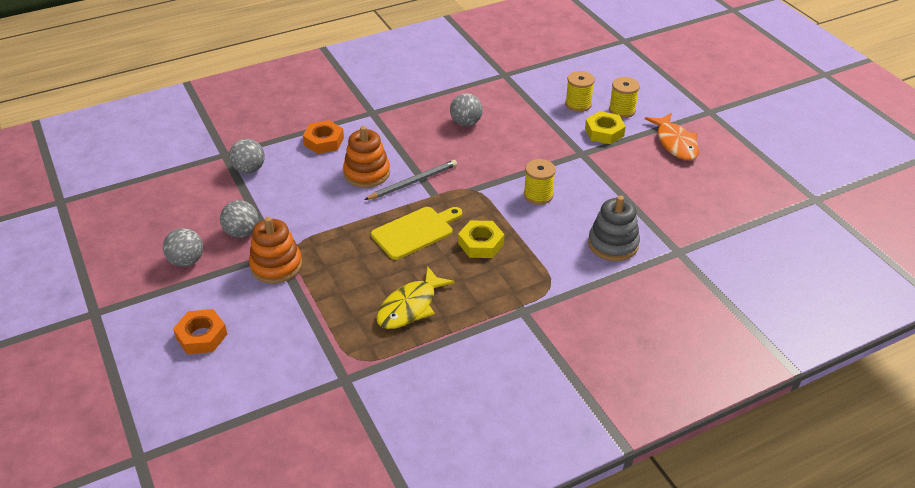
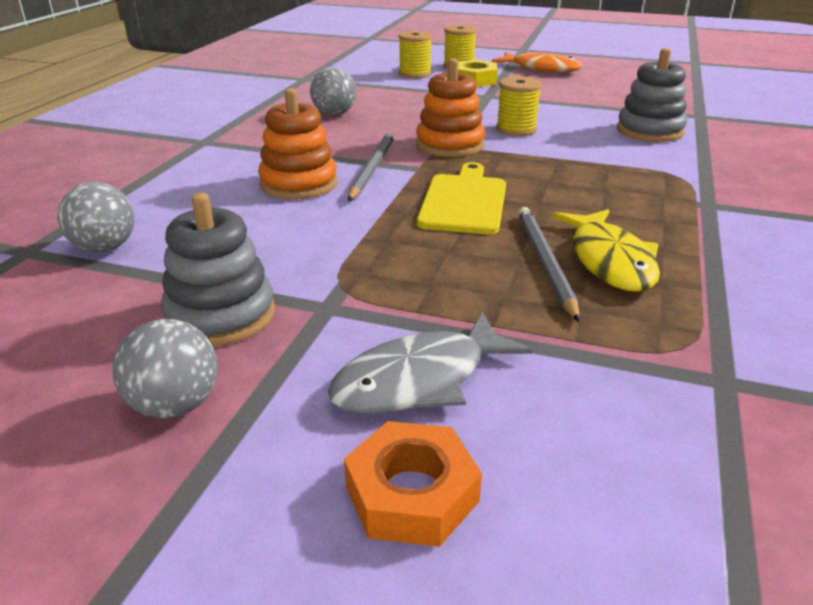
camera: 45 degrees left, 10 degrees down
(242, 232) = (221, 315): grey ball -> grey stacking toy
(258, 304) = (420, 380): none -> grey fish
(276, 265) = (354, 320): orange stacking toy -> orange stacking toy (450, 145)
(324, 141) = (182, 182): orange nut -> none
(384, 288) = (545, 262): none -> grey pencil
(481, 244) = (550, 179): yellow nut -> none

